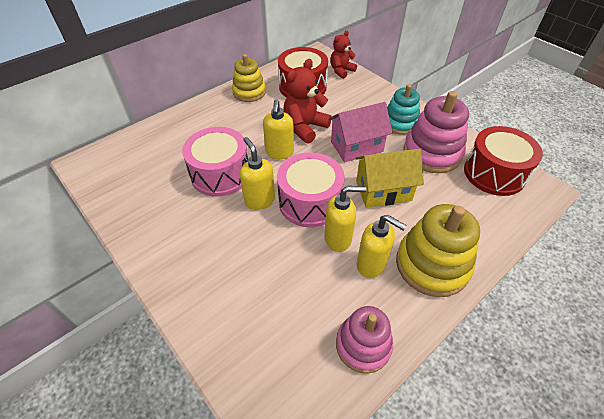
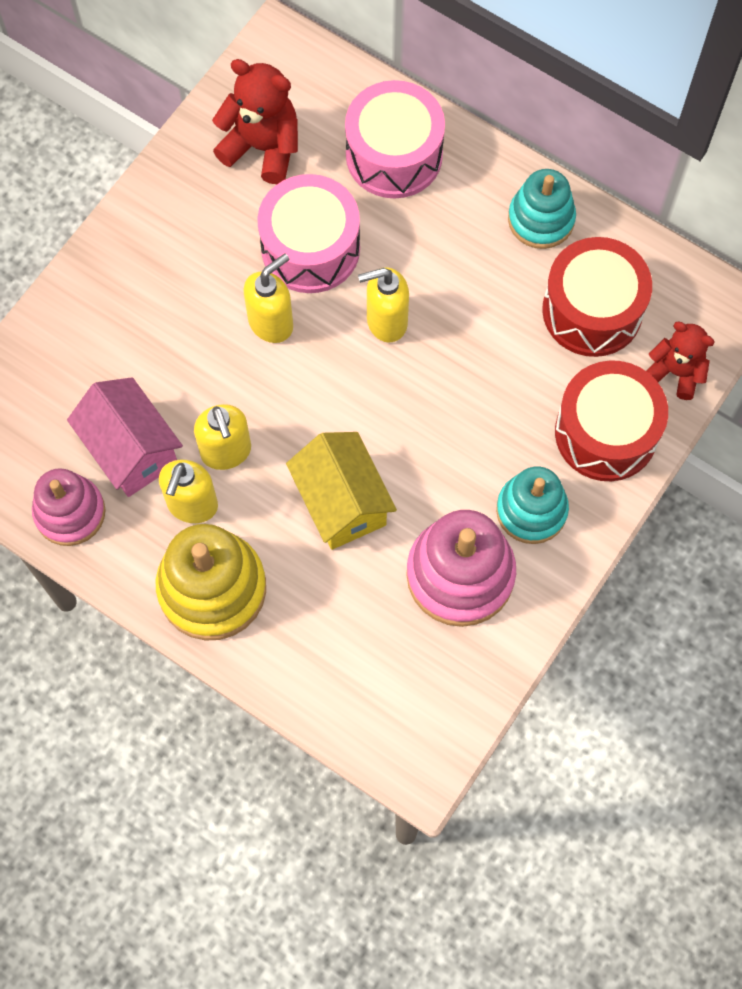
camera: 75 degrees right, 20 degrees up
(249, 92) = (541, 219): yellow stacking toy -> turquoise stacking toy
(305, 127) = (466, 345): red teddy bear -> red teddy bear (262, 147)
(310, 202) = (287, 396): pink drum -> pink drum (394, 155)
(356, 146) = (439, 443): pink house -> pink house (131, 450)
(494, 173) = (436, 683): red drum -> red drum (606, 433)

